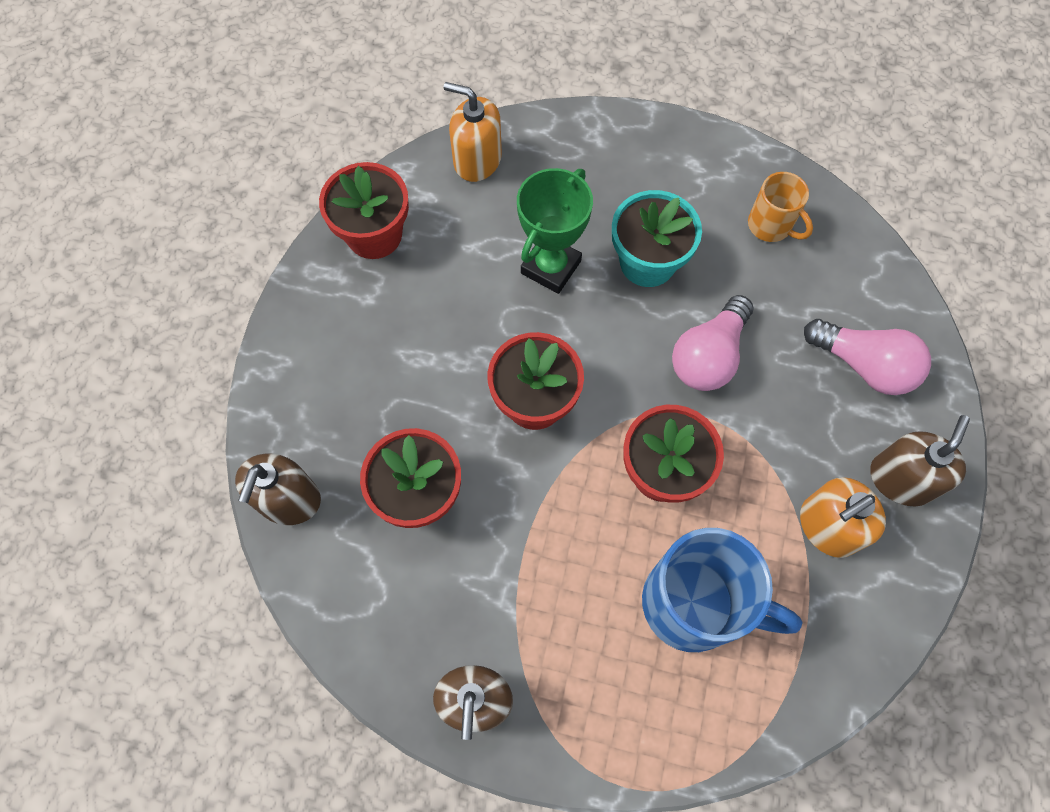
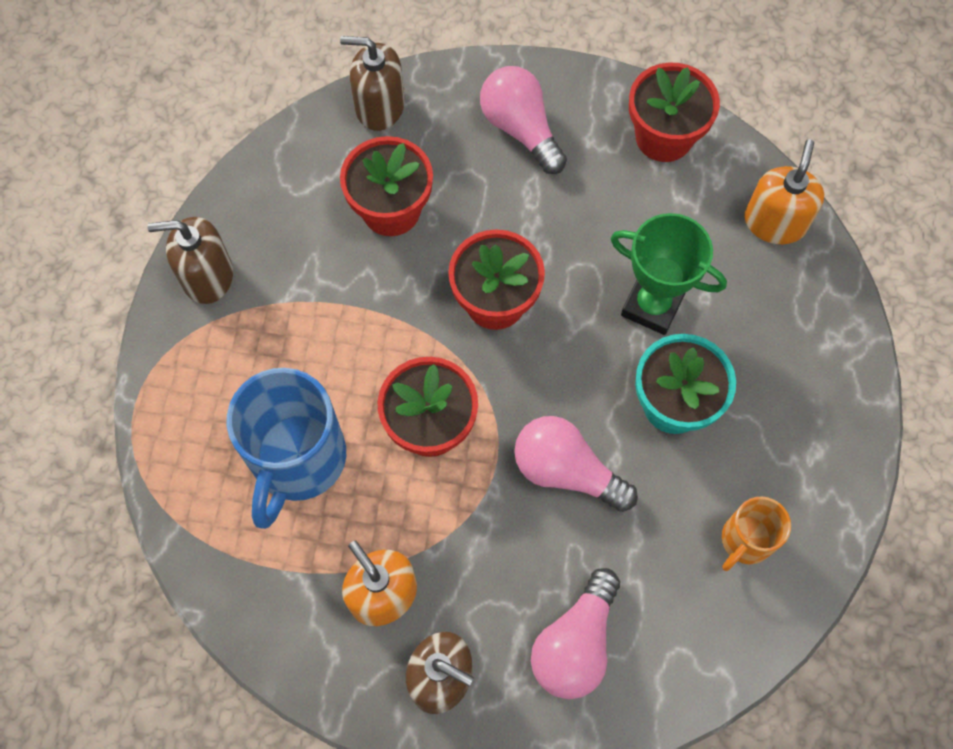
camera: 85 degrees right, 0 degrees up
(343, 360) = (521, 129): none -> pink light bulb

